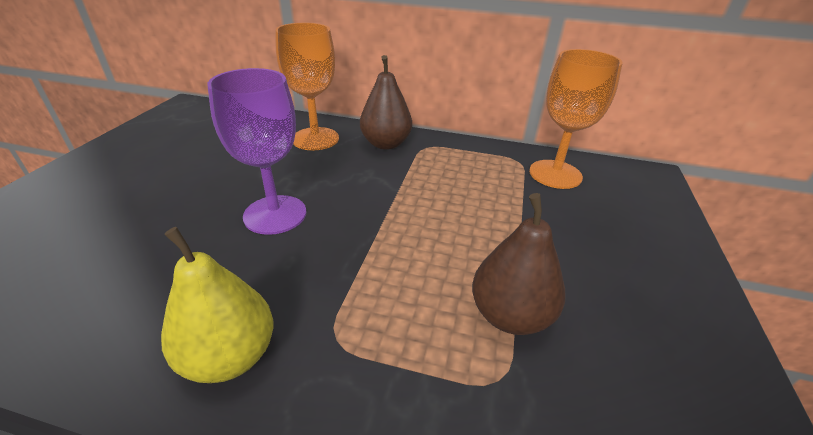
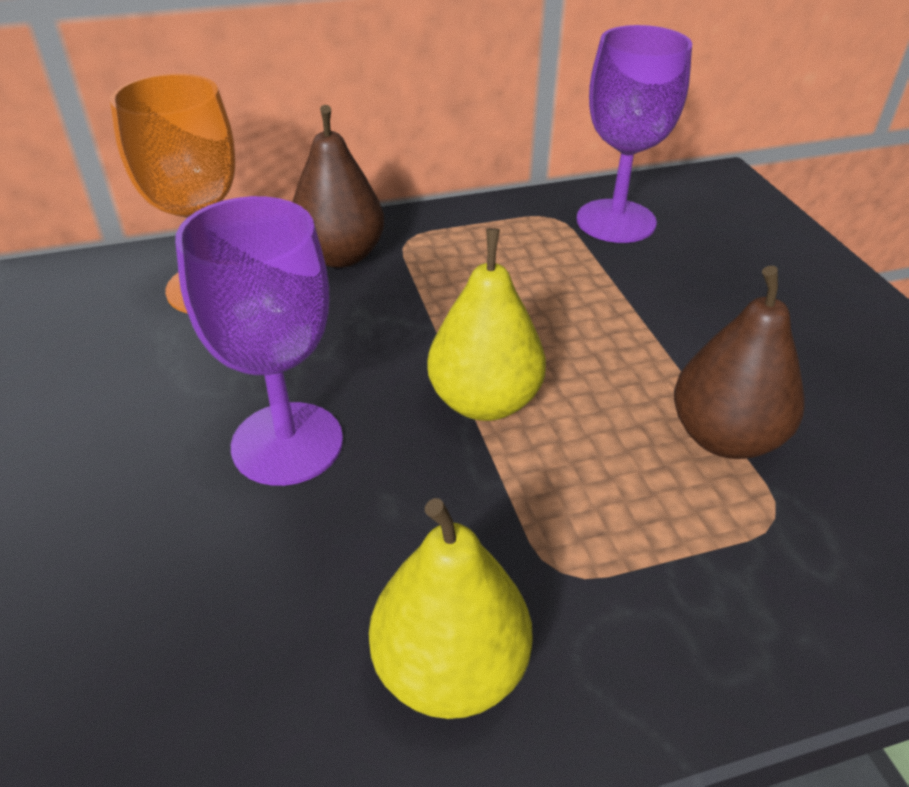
camera: 30 degrees left, 5 degrees up
(386, 235) = (484, 401): none -> yellow pear
(555, 174) = (616, 221): orange goblet -> purple goblet

